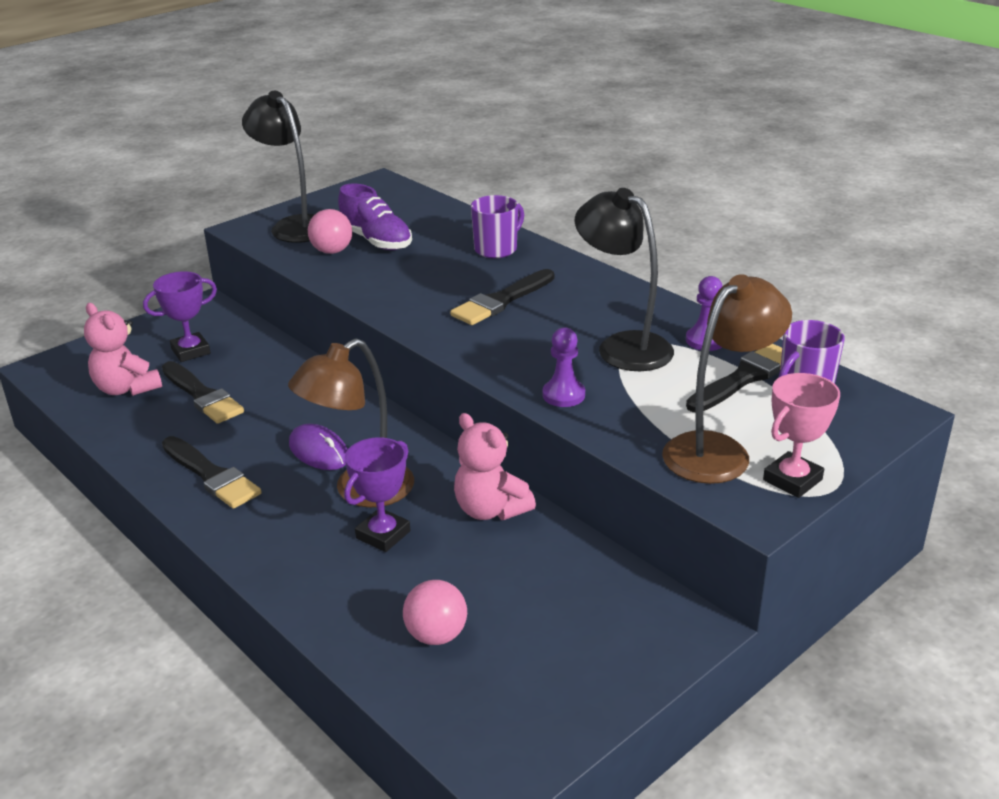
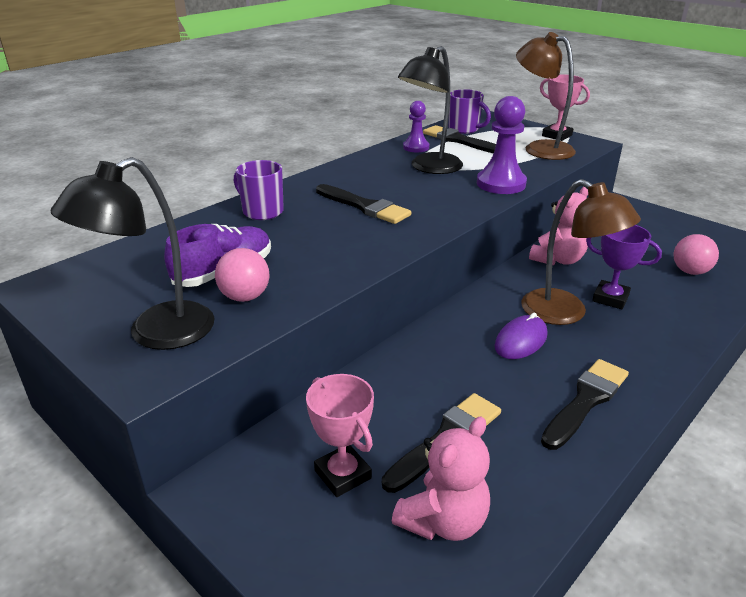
camera: 95 degrees left, 0 degrees up
(191, 351) = (343, 474): purple trophy -> pink trophy
(563, 395) = (501, 184): purple pawn -> purple pawn, size x1.64

